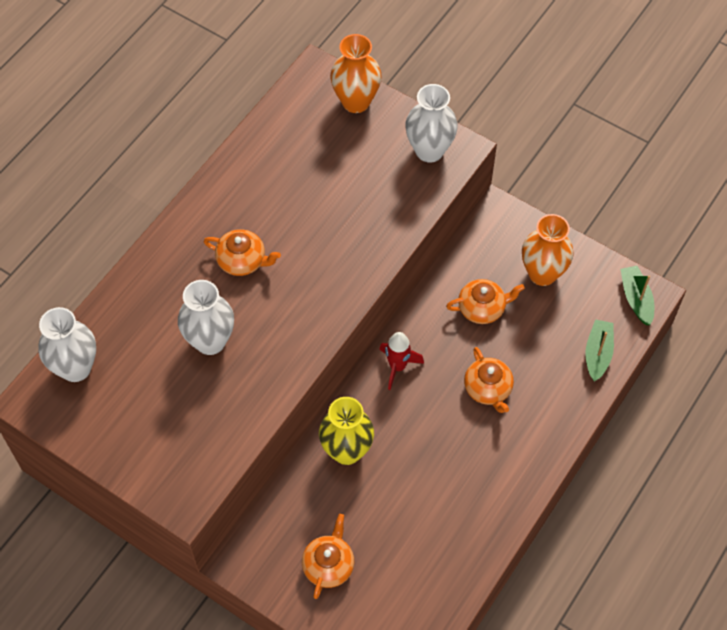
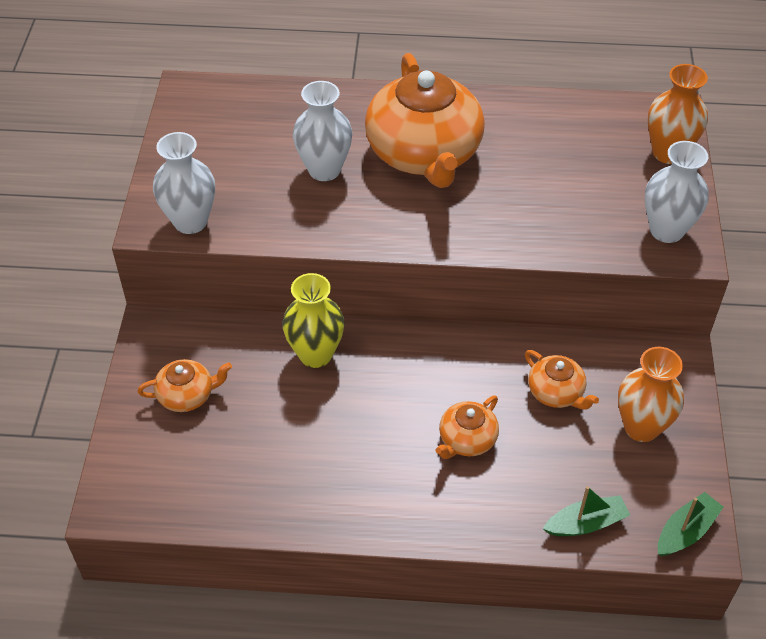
camera: 60 degrees right, 10 degrees down
(75, 368) = (236, 100): white vase -> white vase (190, 221)
(242, 260) = (424, 153): orange teapot -> orange teapot, size x2.20
(397, 367) = (435, 352): red rocket -> none

